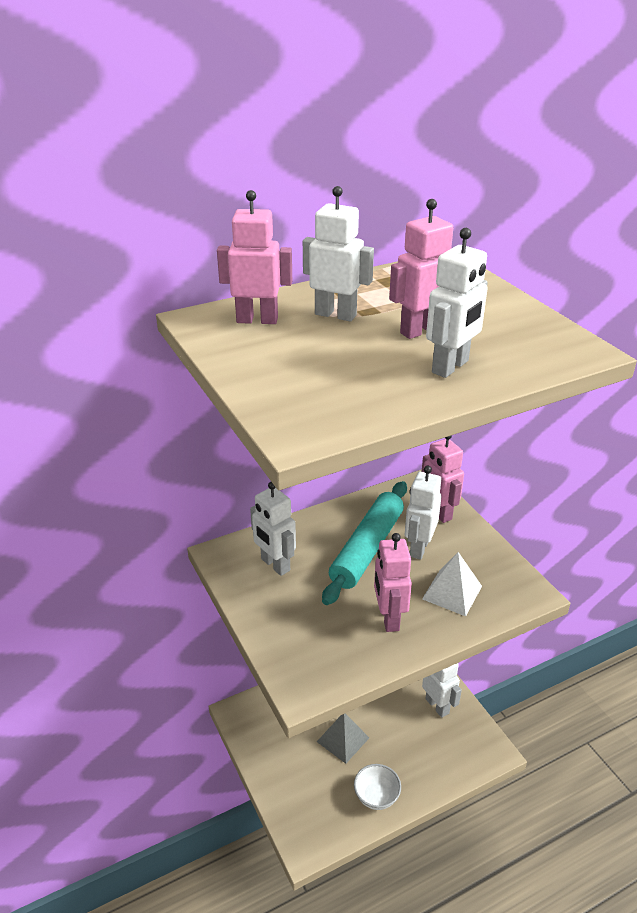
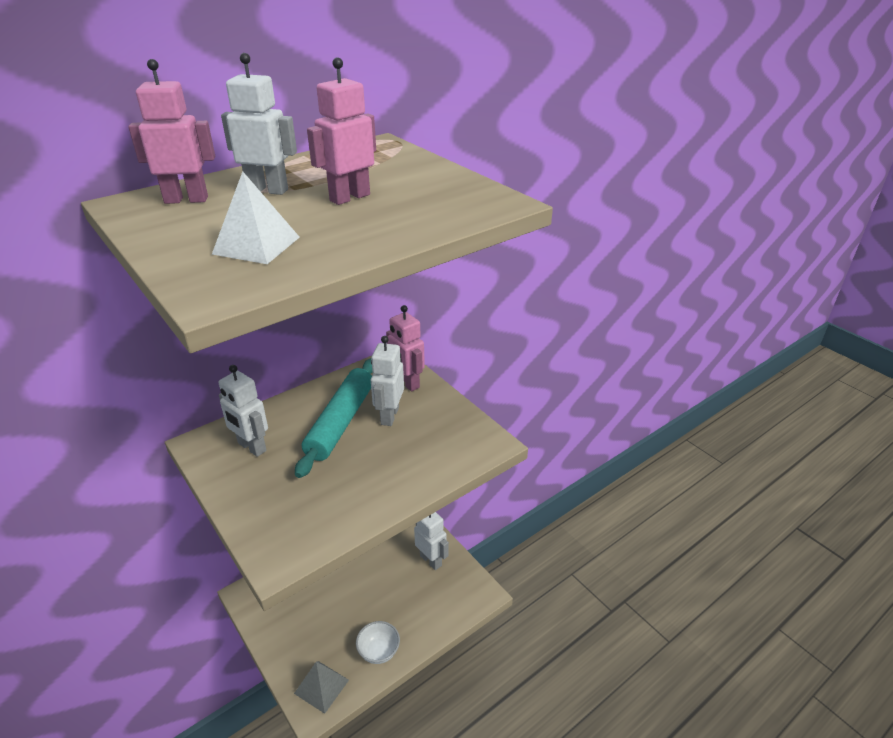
camera: 10 degrees left, 0 degrees up
(343, 739) = (346, 603): grey pyramid -> grey pyramid (321, 686)
(389, 618) = (361, 483): pink robot -> none
(450, 367) = (376, 225): white robot -> none
(452, 592) = (420, 452): white pyramid -> white pyramid (256, 245)

